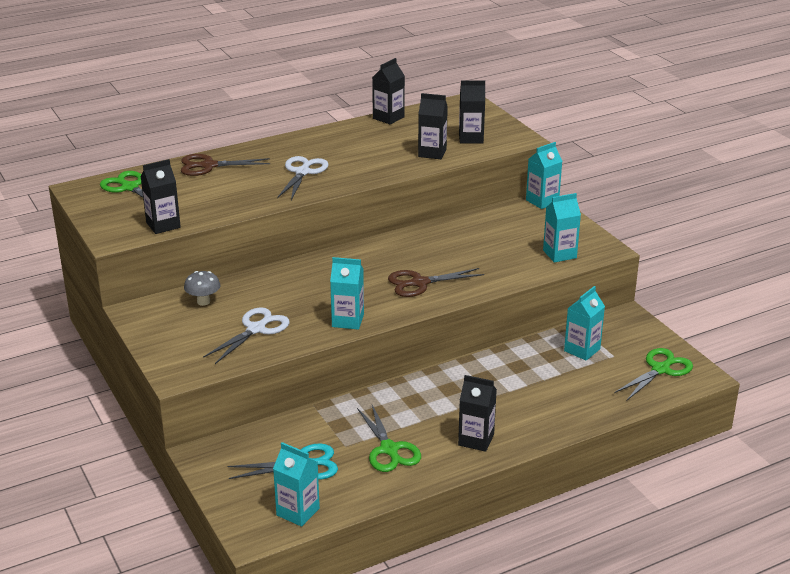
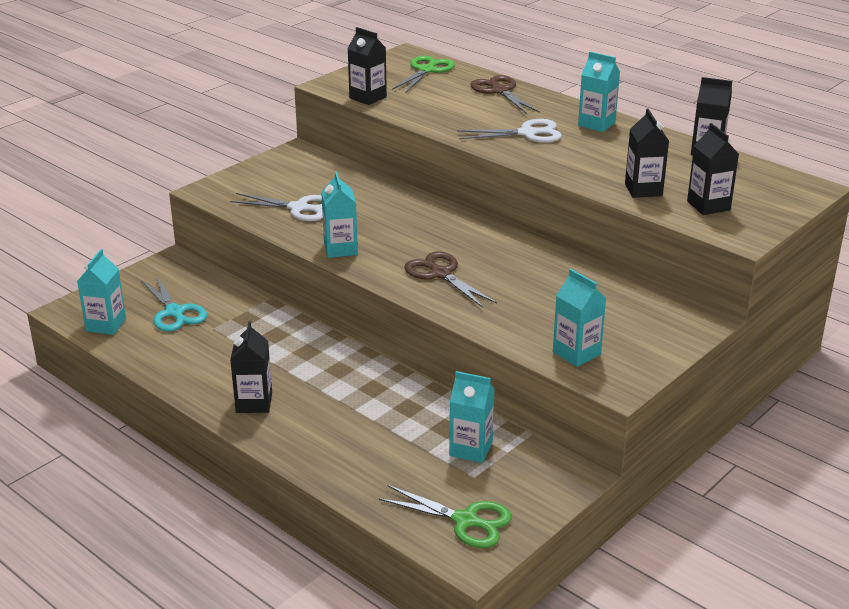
camera: 70 degrees right, 0 degrees up
(203, 302) = (331, 175): grey mushroom -> none
(389, 449) = (217, 353): green scissors -> none
(542, 201) = (703, 321): turquoise carton -> turquoise carton (596, 124)

